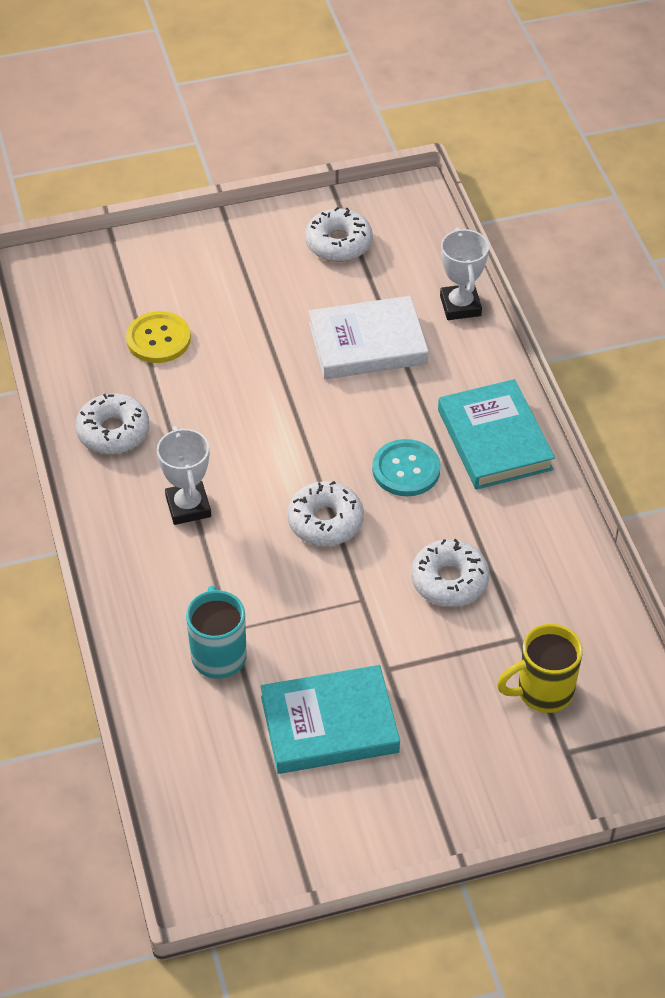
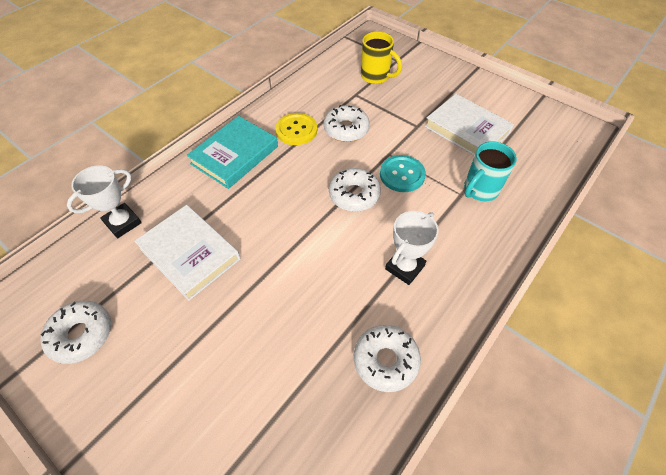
camera: 125 degrees left, 5 degrees up
(158, 339) = (270, 399): yellow button -> yellow button (296, 130)
(329, 724) = (466, 130): turquoise book -> white book
(406, 469) = (286, 180): turquoise button -> turquoise button (402, 174)

